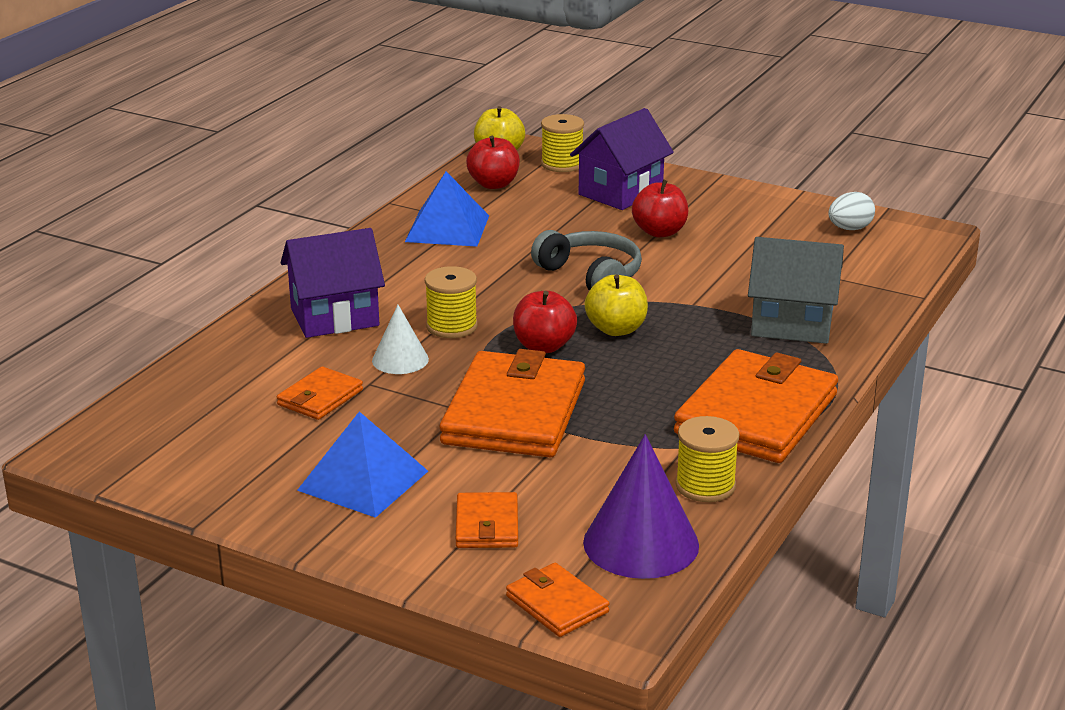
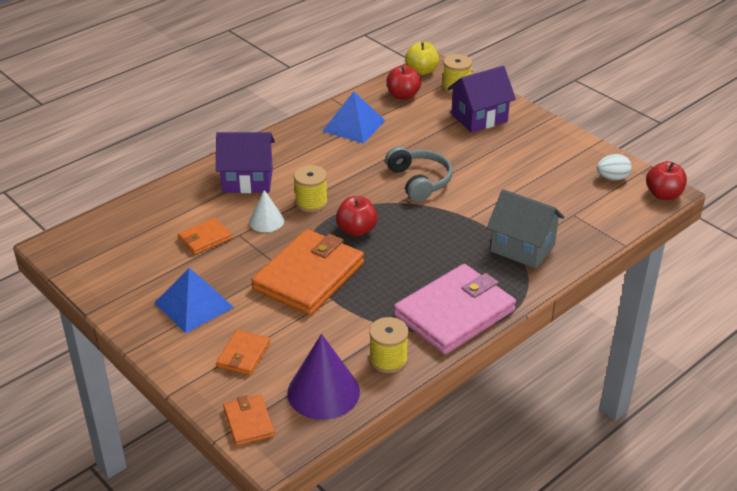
camera: 20 degrees right, 10 degrees up
(616, 329) = (408, 227): yellow apple -> none
(659, 232) = (484, 155): red apple -> red apple (663, 195)
(757, 414) = (455, 313): orange wallet -> pink wallet

